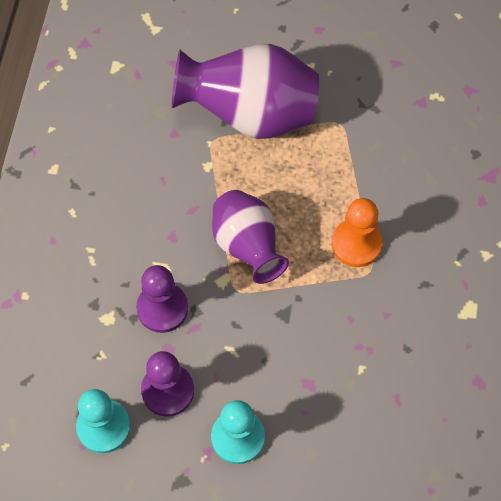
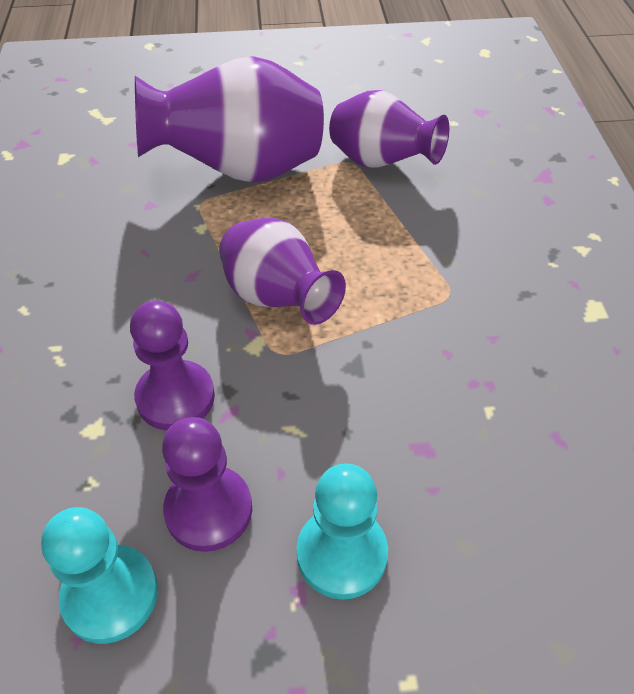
camera: 15 degrees left, 15 degrees down
(356, 244) = (419, 269): orange pawn -> none
(364, 131) = (381, 163): none -> purple vase

